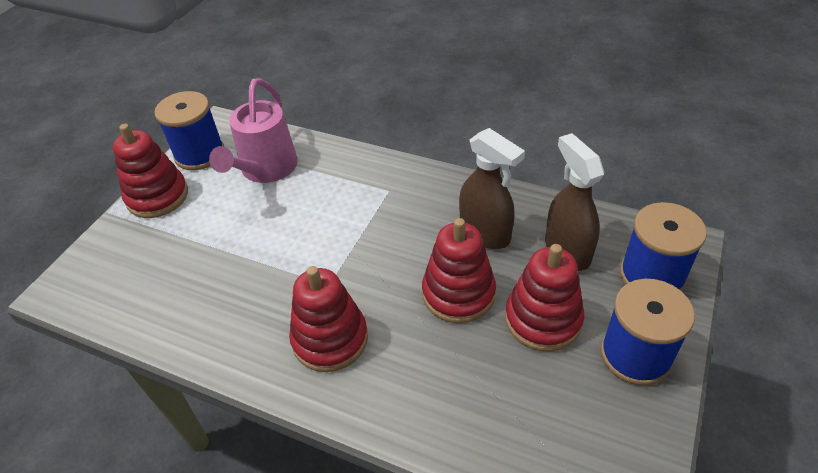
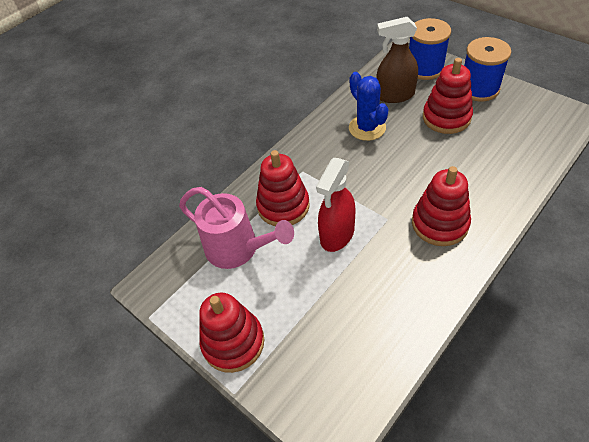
camera: 70 degrees left, 5 degrees up
(199, 154) = (186, 303): blue spool -> none
(296, 242) = (337, 235): none -> red spray bottle
(458, 293) = (416, 150): red stacking toy -> red stacking toy (283, 206)
(485, 233) = (367, 128): brown spray bottle -> blue cactus

